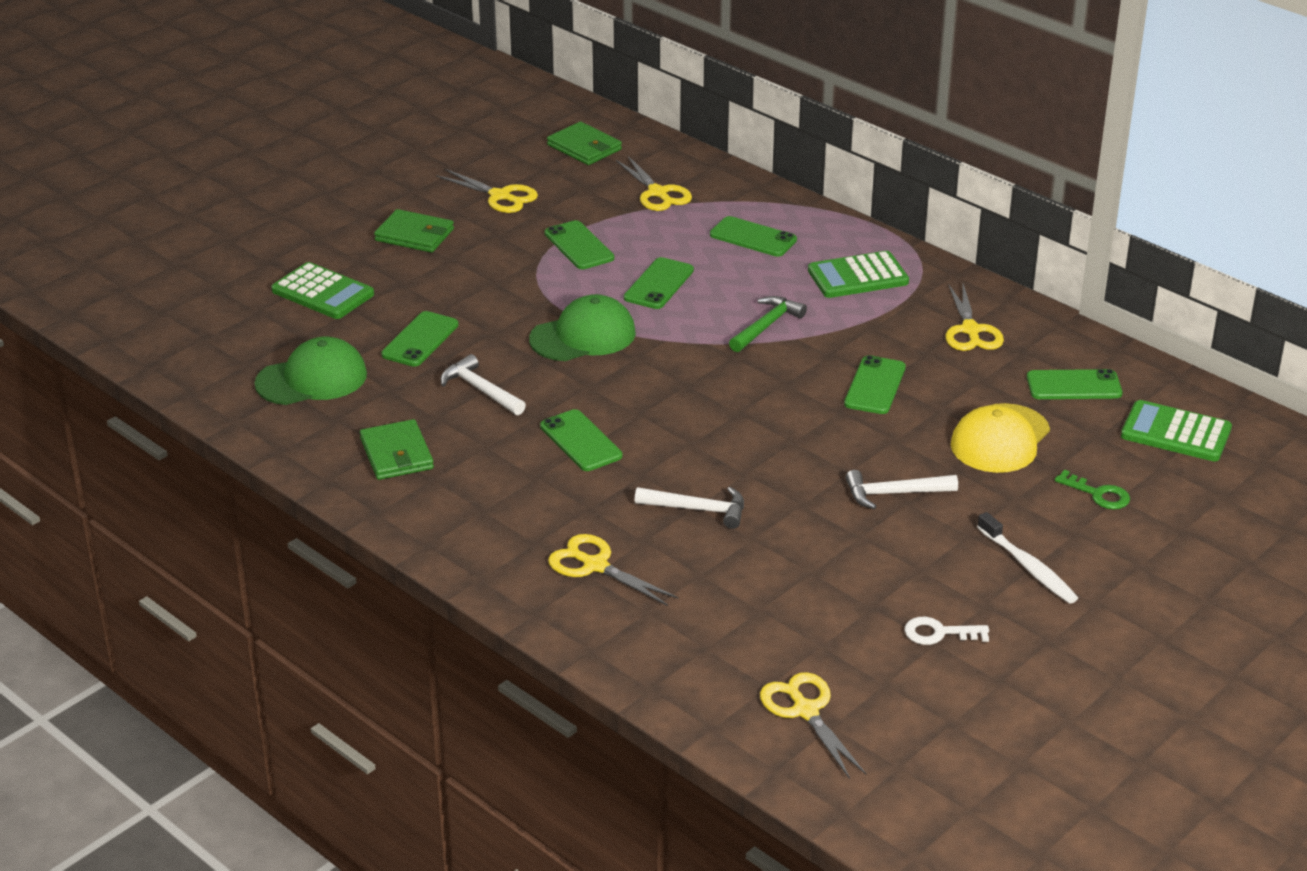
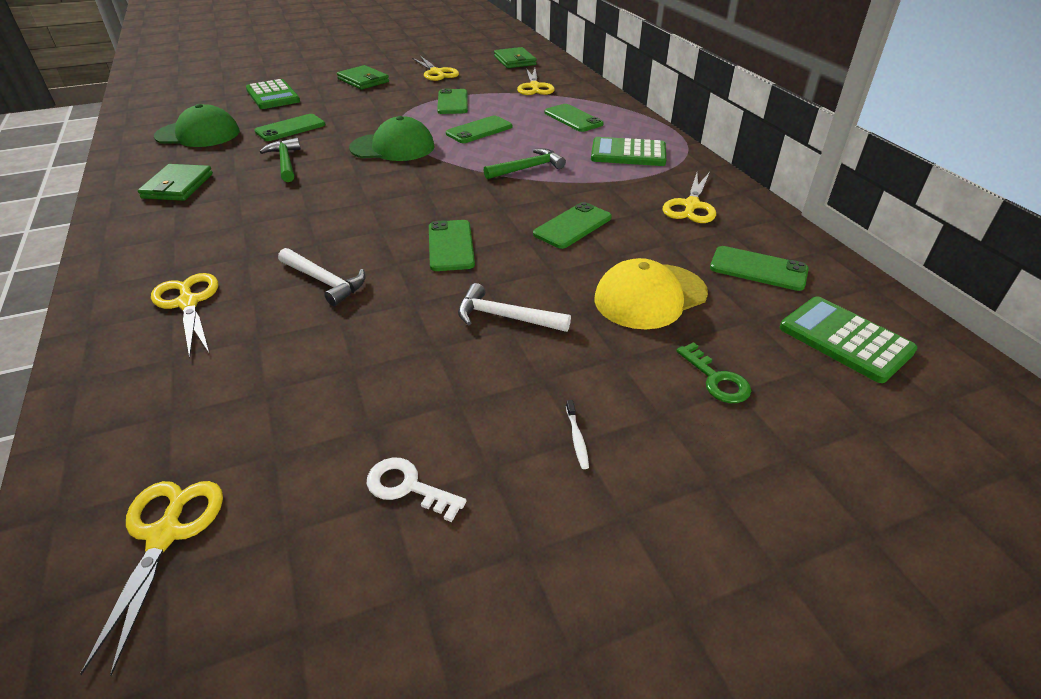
camera: 25 degrees right, 5 degrees up
(480, 390) = (285, 162): white hammer -> green hammer
(580, 441) = (305, 208): green phone -> green phone (450, 246)
(1028, 567) = (577, 438): white toothbrush -> white toothbrush, size x0.48

